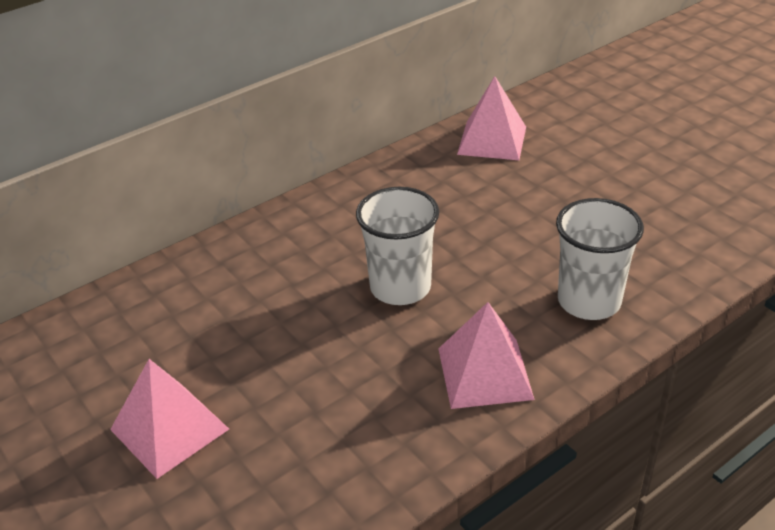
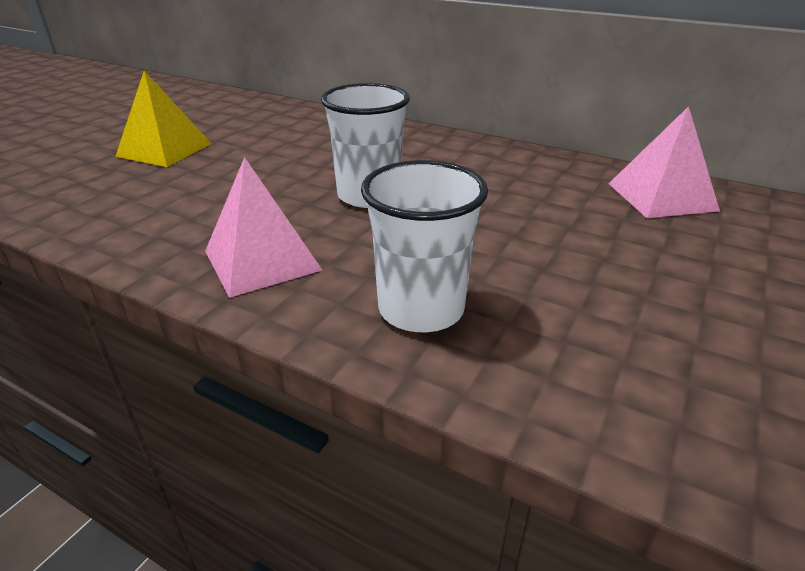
camera: 65 degrees right, 5 degrees down
(169, 429) = (164, 149): pink pyramid -> yellow pyramid

